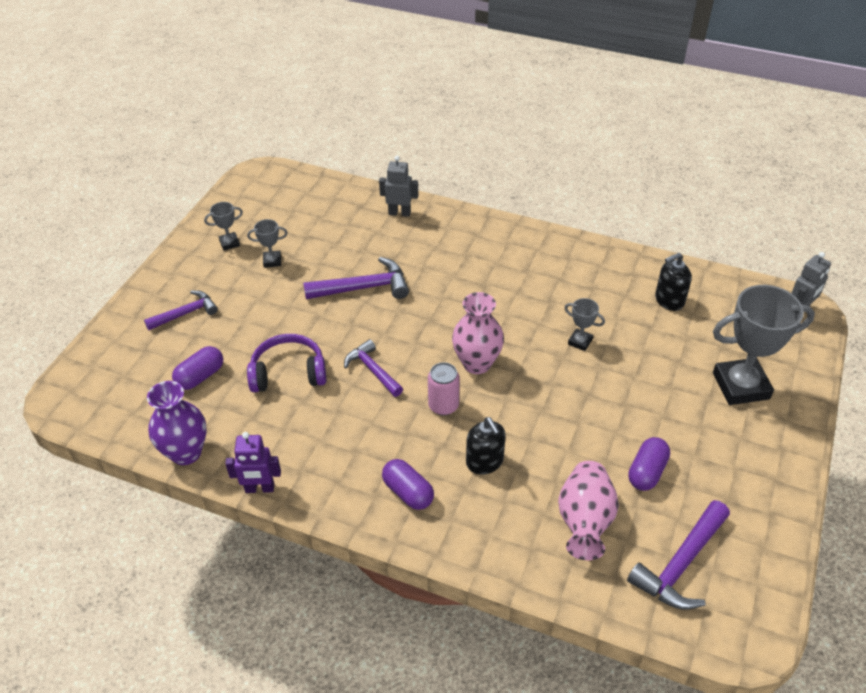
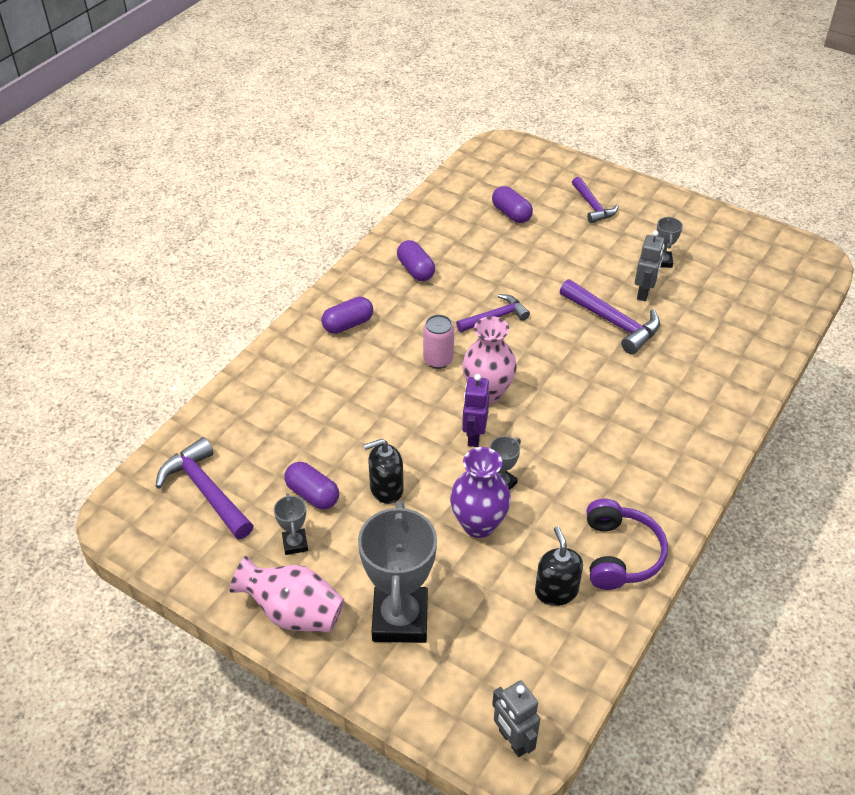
camera: 100 degrees right, 0 degrees up
(186, 452) = (429, 206): purple vase -> purple vase (478, 524)
(229, 243) = (692, 234): grey trophy -> grey trophy (295, 544)
(259, 488) = (381, 242): purple robot -> purple robot (474, 436)
(288, 373) = (503, 264): purple headphones -> purple headphones (619, 554)
(307, 446) = (416, 270): none -> purple capsule
(364, 288) = (613, 322): purple hammer -> purple hammer turned 45 degrees counterclockwise
(399, 213) = (742, 364): grey robot -> grey robot (644, 293)
(485, 462) = (363, 378): black soap dispenser -> black soap dispenser (386, 489)
(584, 522) = (276, 433): pink vase -> pink vase (293, 612)

